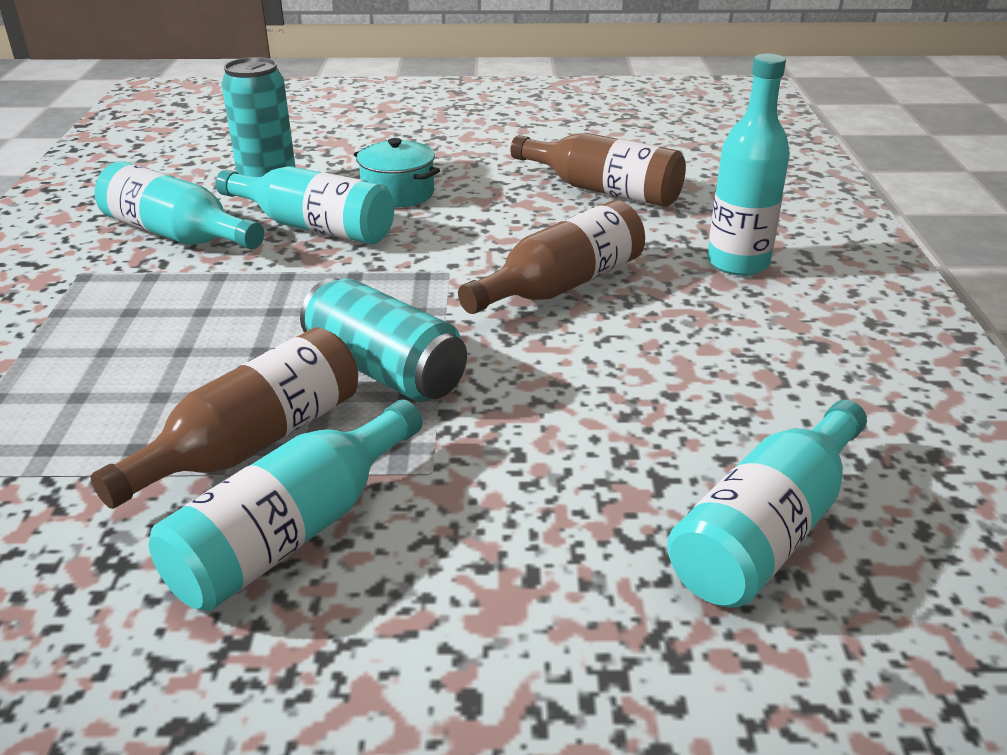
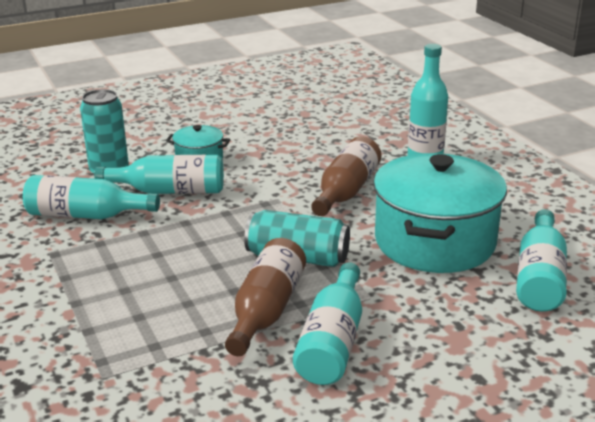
camera: 25 degrees left, 5 degrees down
(603, 190) = (318, 133): brown bottle -> none
(628, 406) = (434, 242): none -> turquoise pot

